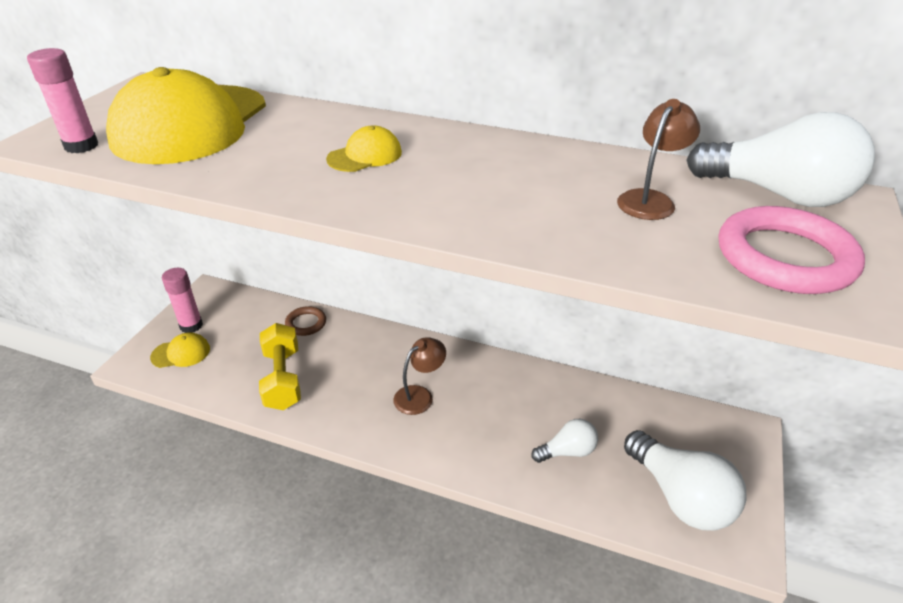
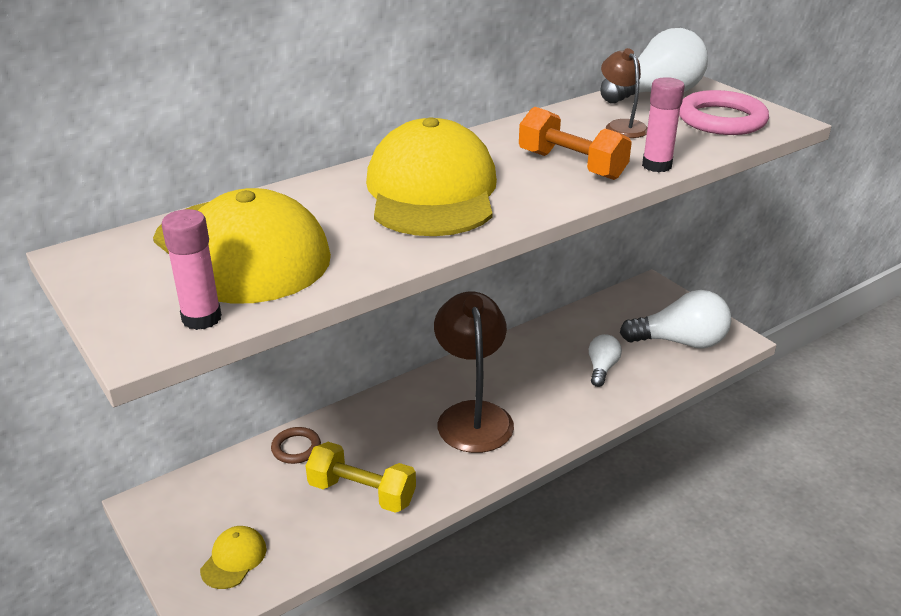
camera: 55 degrees left, 5 degrees down
(191, 325) = (194, 537): pink glue stick -> pink glue stick (656, 165)
(365, 156) = (432, 191): yellow cap -> yellow cap, size x2.42
(420, 395) = (472, 415): brown lamp -> brown lamp, size x1.88
(507, 201) = (571, 165): none -> orange dumbbell

